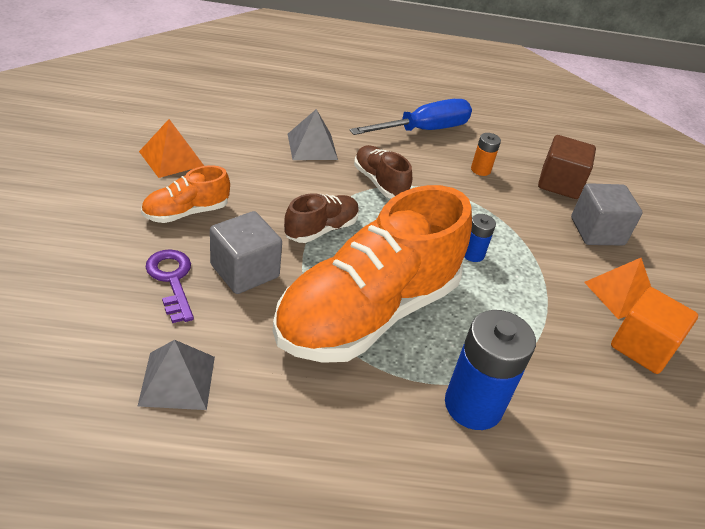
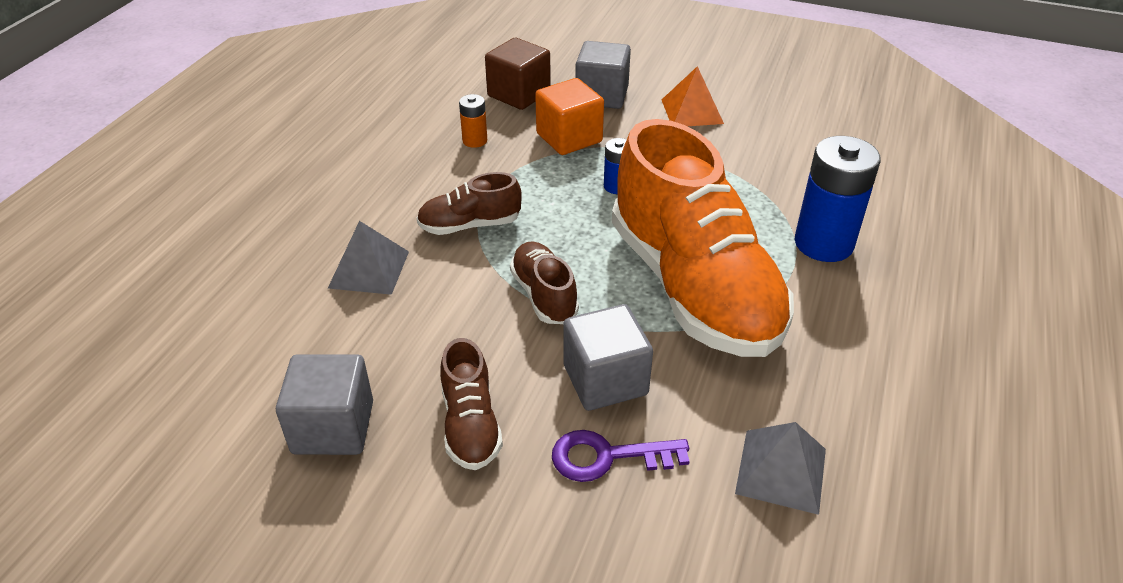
camera: 65 degrees left, 0 degrees up
(171, 158) = (333, 427): orange pyramid -> grey cube
(186, 212) = (470, 424): orange shoe -> brown shoe
(424, 130) = (377, 162): blue screwdriver -> none
(642, 347) = (760, 122): orange cube -> orange cube (569, 138)

